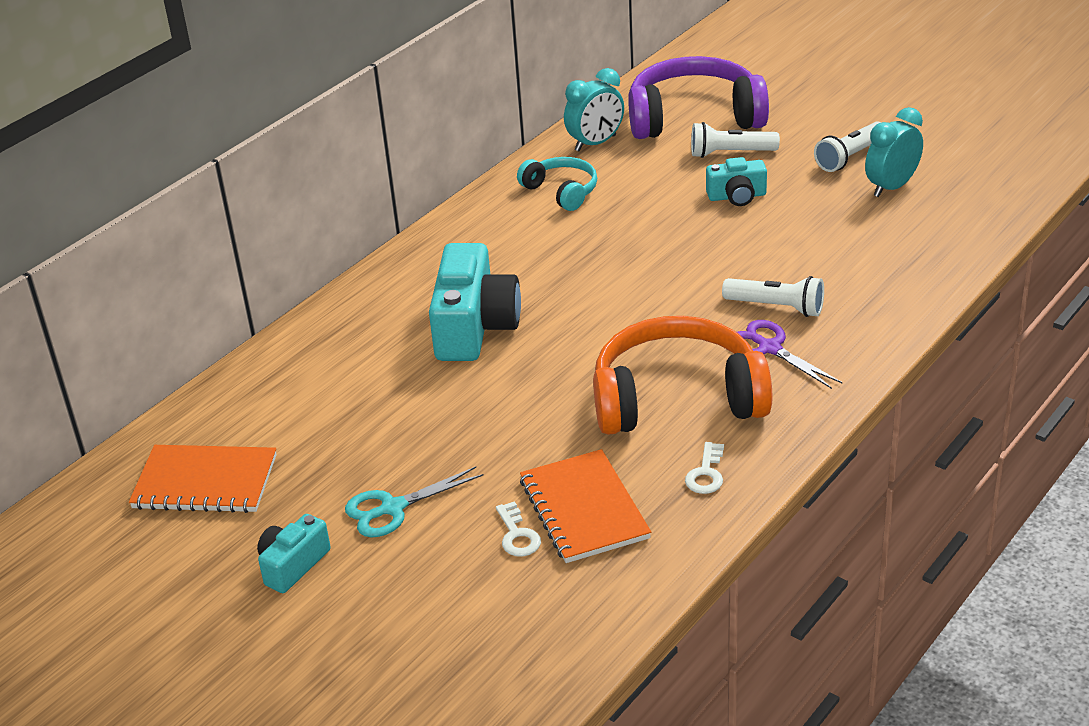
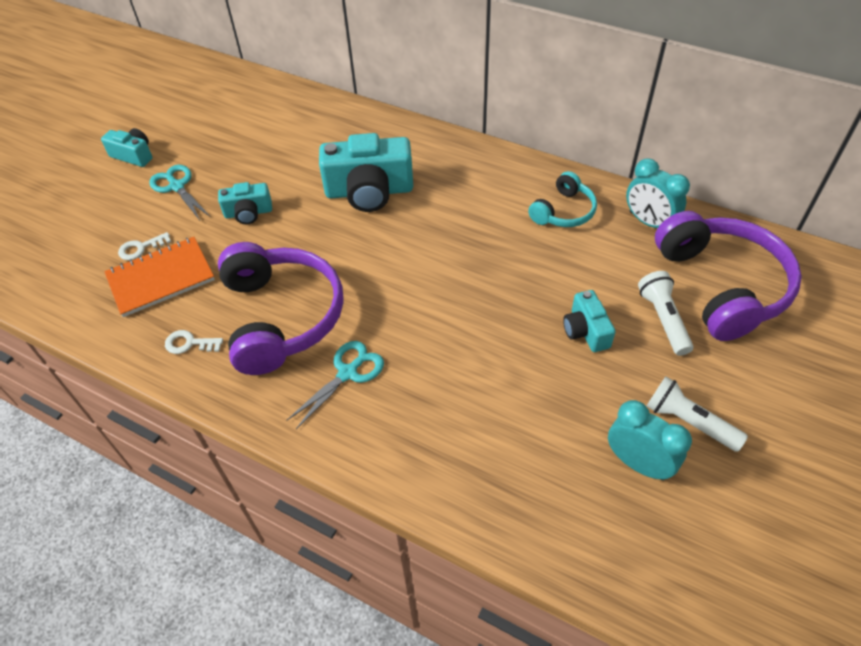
camera: 80 degrees right, 15 degrees up
(205, 482) = (212, 107): orange notebook -> none
(478, 432) = (248, 213): none -> turquoise camera
(677, 398) = (282, 316): orange headphones -> purple headphones
(769, 348) = (348, 373): purple scissors -> turquoise scissors
(776, 307) = (408, 374): white flashlight -> none

